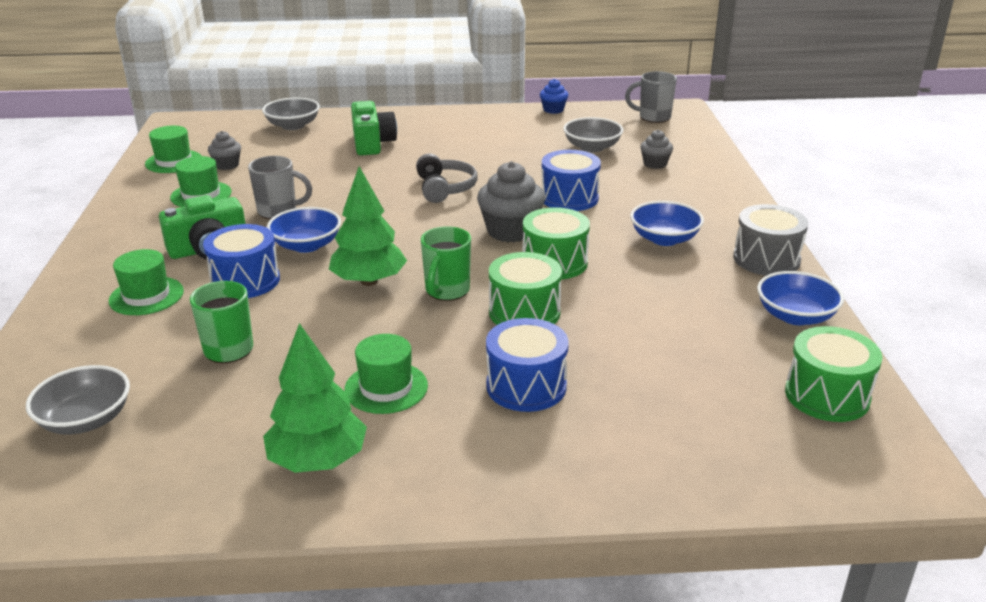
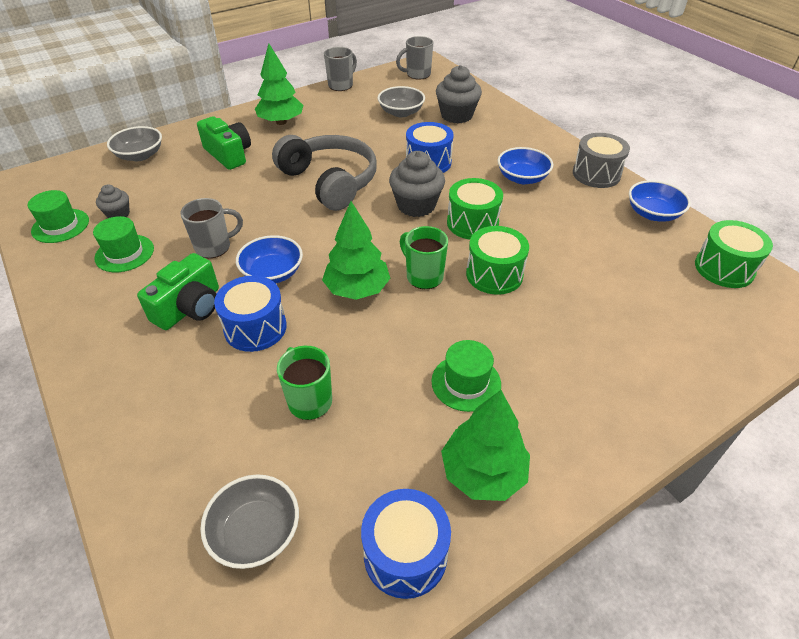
camera: 30 degrees left, 15 degrees up
(146, 296) = (180, 378): green hat -> none
(445, 188) = (330, 181): grey headphones -> grey headphones, size x1.72
(446, 291) = (423, 276): green mug -> green mug turned 150 degrees clockwise
(453, 128) = (281, 122): none -> green tree
(526, 386) = (556, 338): blue drum -> blue drum (405, 554)
(553, 110) = (341, 85): blue cupcake -> grey mug
(655, 164) = (456, 115): grey cupcake -> grey cupcake, size x1.80

